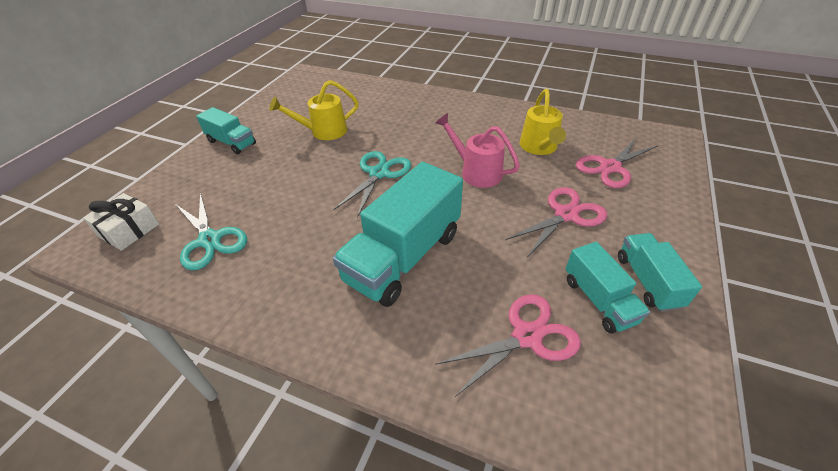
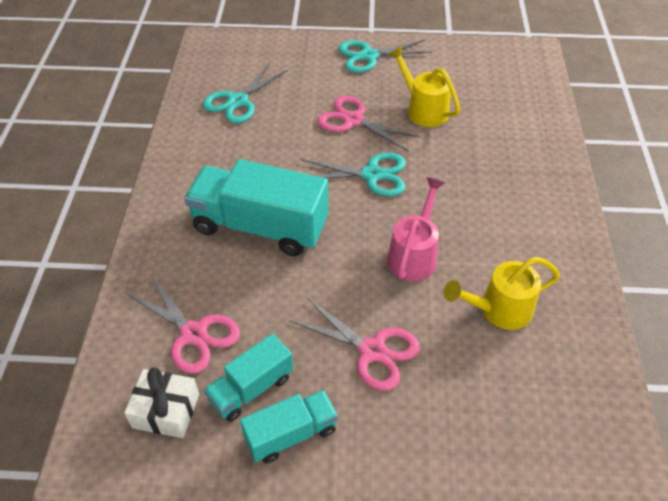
camera: 70 degrees right, 5 degrees up
(129, 230) = (233, 55): white gift -> white gift (166, 411)
(231, 143) = (369, 56): turquoise truck -> turquoise scissors
(610, 167) = (494, 394): pink scissors -> pink scissors (353, 120)

